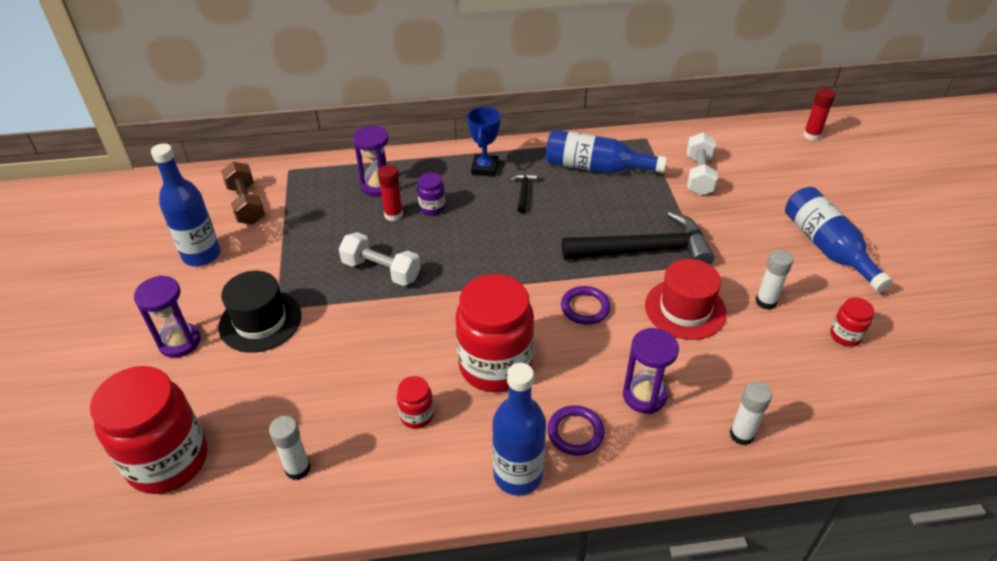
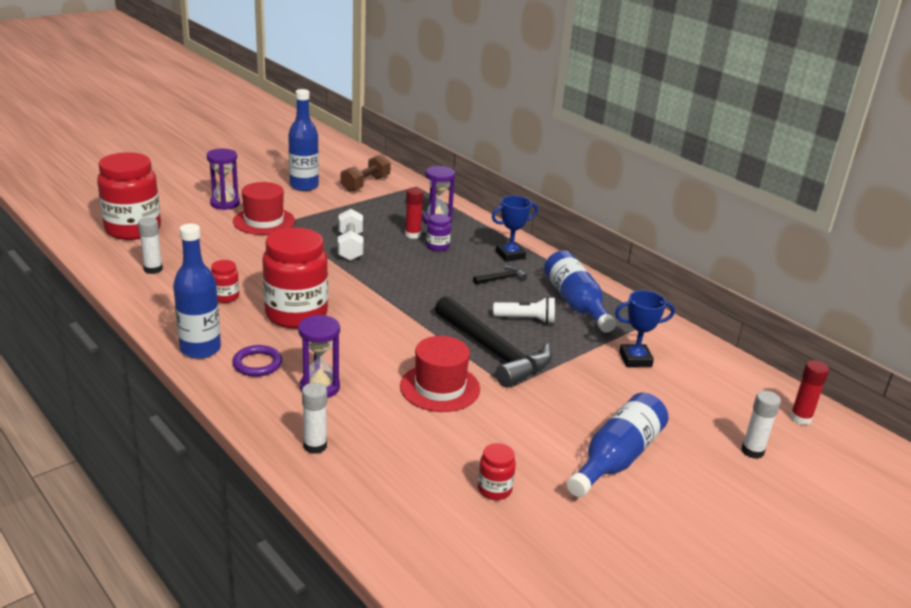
camera: 55 degrees right, 15 degrees down
(260, 321) = (264, 221): black hat -> red hat
(585, 307) = (393, 338): purple ring -> none
(604, 208) = (526, 320): none -> white flashlight
(699, 175) = (635, 359): white dumbbell -> blue trophy
(766, 302) = (494, 431): white glue stick -> white glue stick (752, 451)

